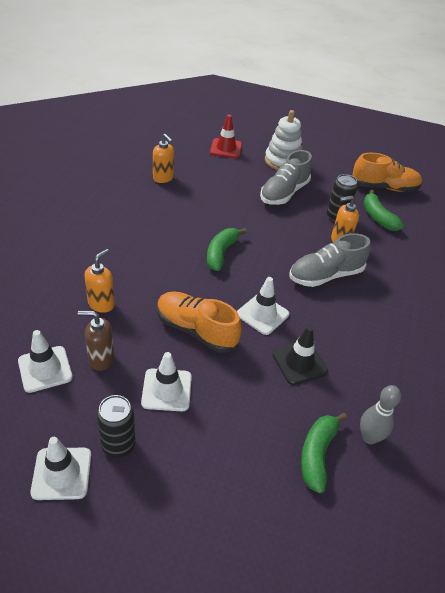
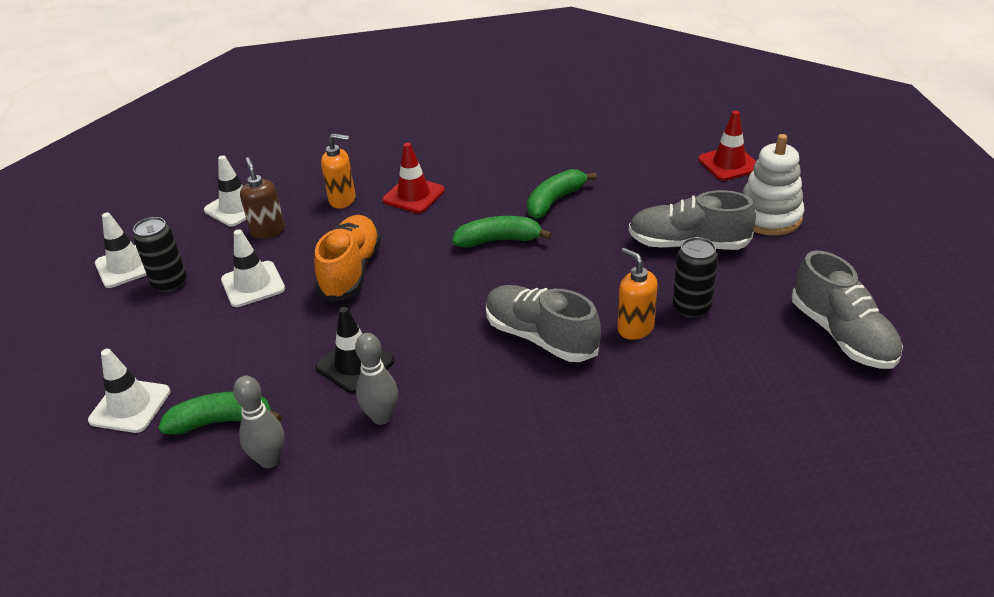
camera: 70 degrees right, 5 degrees down
(133, 268) = (414, 195): none -> red traffic cone
(163, 178) = (597, 149): orange soap dispenser -> none
(262, 314) = (416, 308): white traffic cone -> white traffic cone (130, 406)
(356, 367) = (381, 417): none -> grey bowling pin
(377, 217) = (744, 350): green banana -> green banana (555, 201)
(384, 187) = (842, 335): orange shoe -> grey shoe

